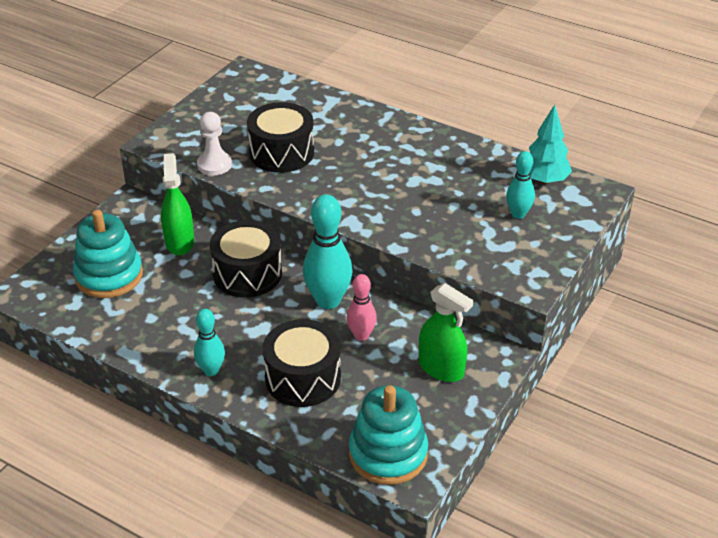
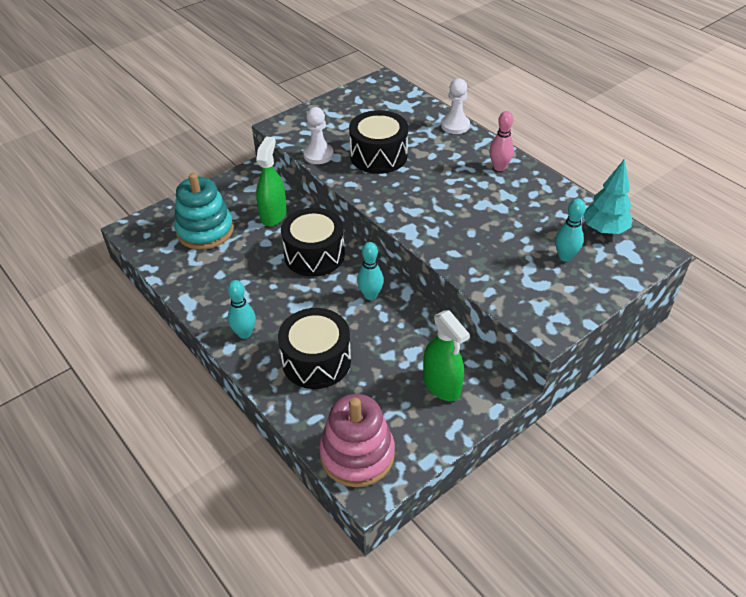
camera: 20 degrees right, 5 degrees up
(328, 301) = (370, 295): turquoise bowling pin -> turquoise bowling pin, size x0.59
(348, 105) = (455, 125): none -> white pawn
(361, 335) = (384, 334): pink bowling pin -> pink bowling pin (499, 167)
(388, 454) = (357, 454): turquoise stacking toy -> pink stacking toy

